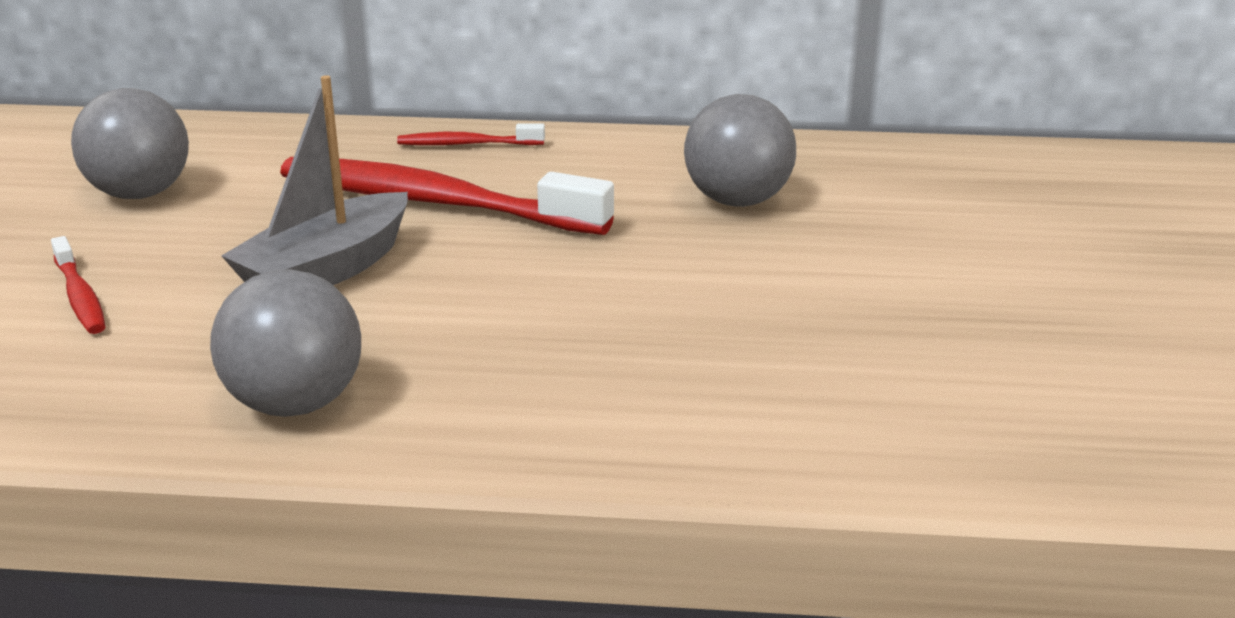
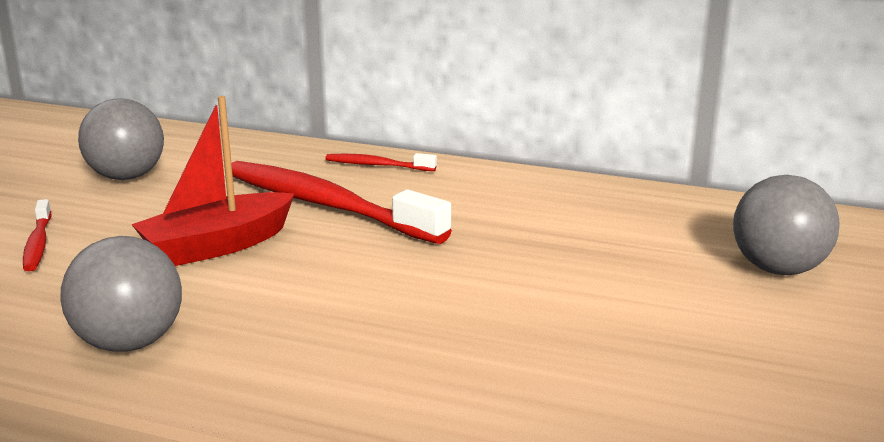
camera: 15 degrees right, 5 degrees down
(326, 270) = (217, 246): grey boat -> red boat
(737, 201) = (562, 230): grey ball -> grey ball (778, 269)

